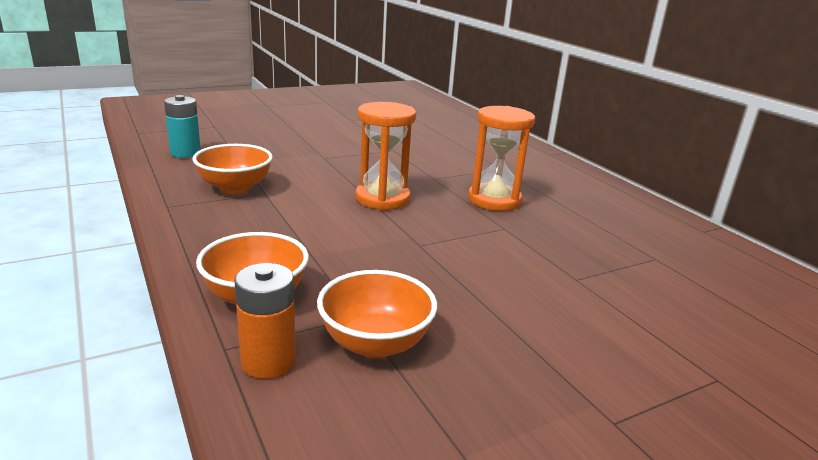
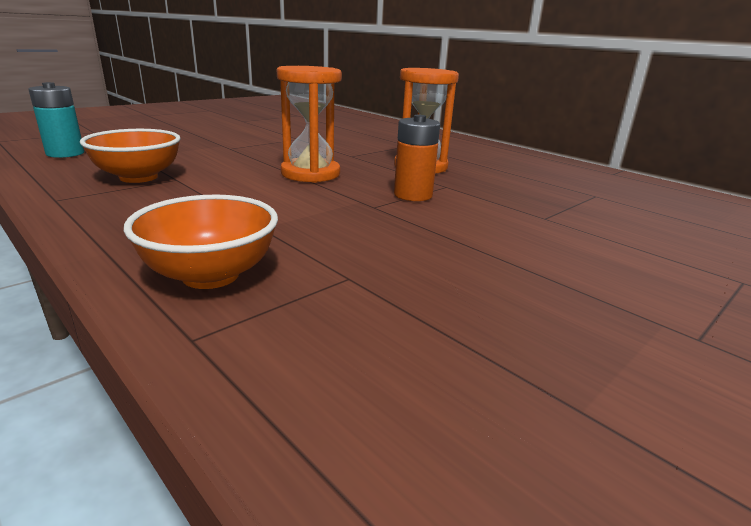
camera: 15 degrees left, 0 degrees up
(268, 361) = (262, 344): orange battery -> orange battery (413, 195)
(375, 343) = (387, 302): orange bowl -> none

